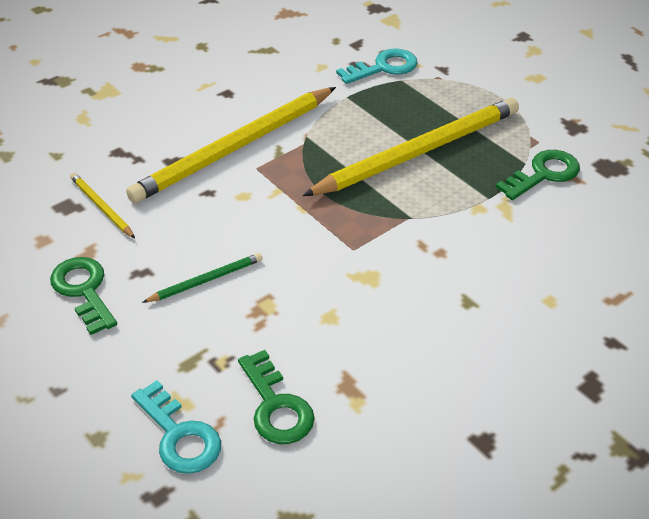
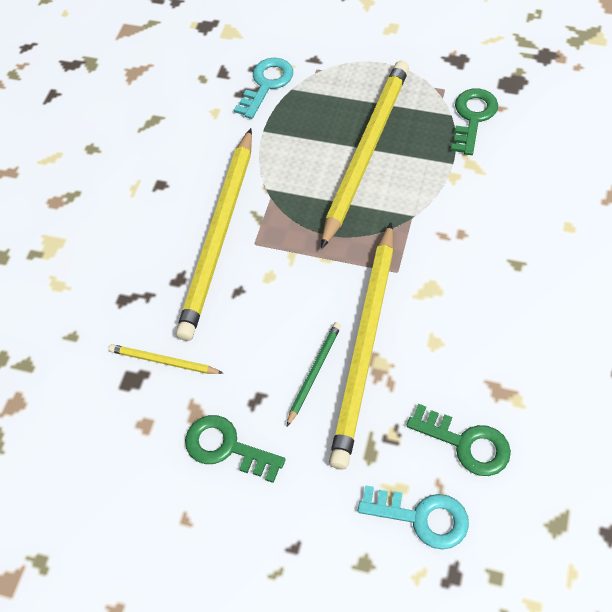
camera: 30 degrees left, 15 degrees up
(268, 286) = (365, 346): none -> yellow pencil

